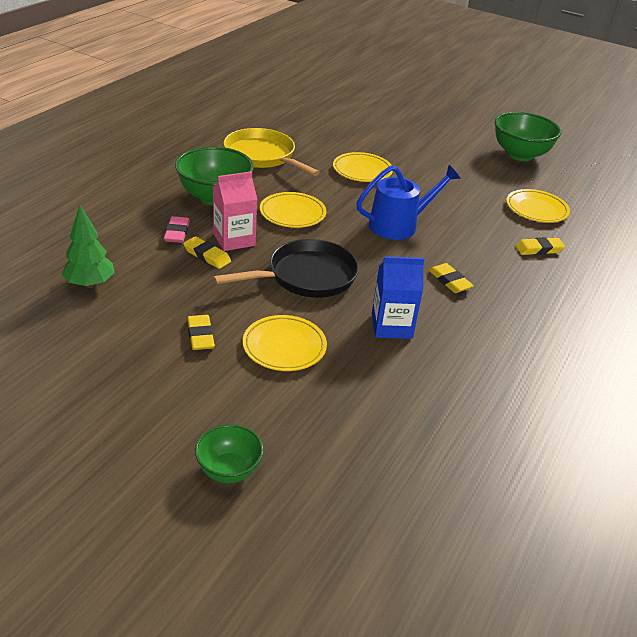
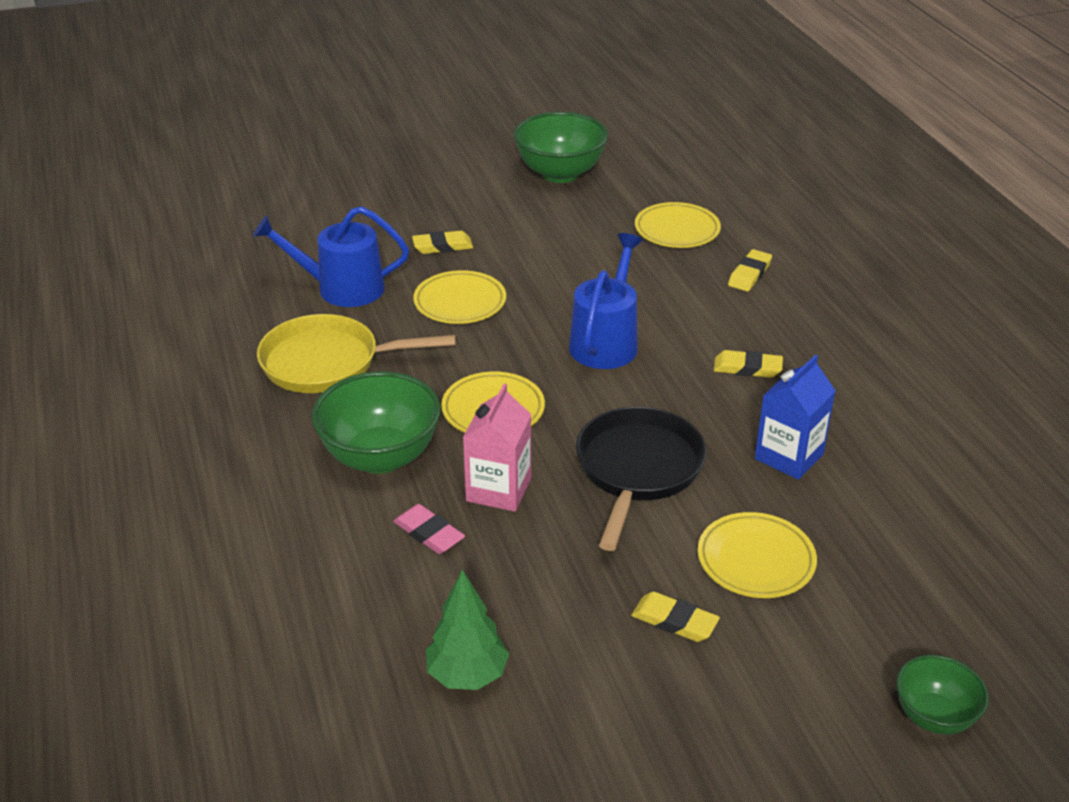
camera: 45 degrees left, 0 degrees up
(207, 256) = (510, 532): yellow eraser -> yellow eraser (442, 246)
(322, 137) = (342, 288): none -> blue watering can

